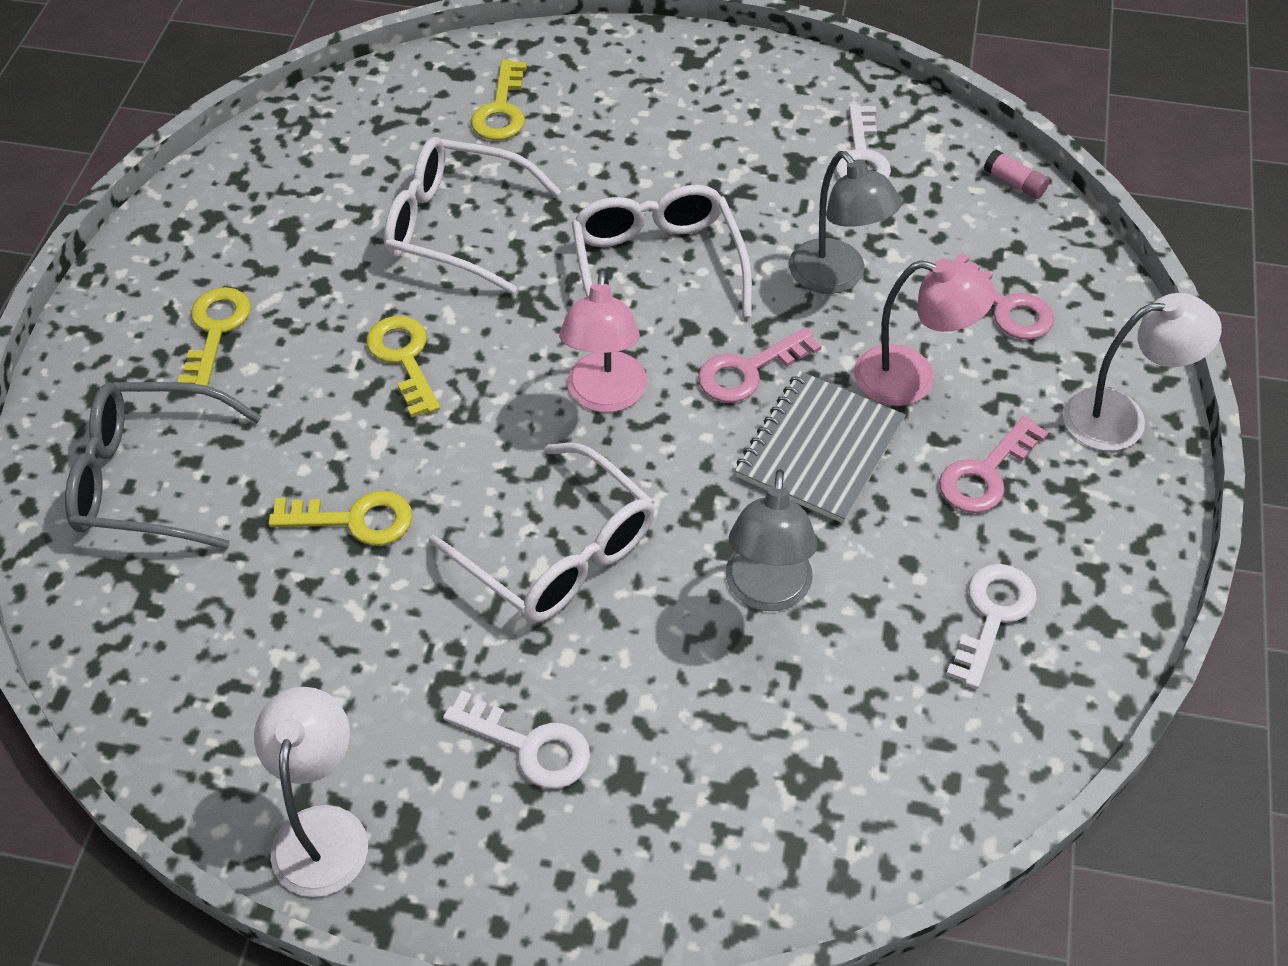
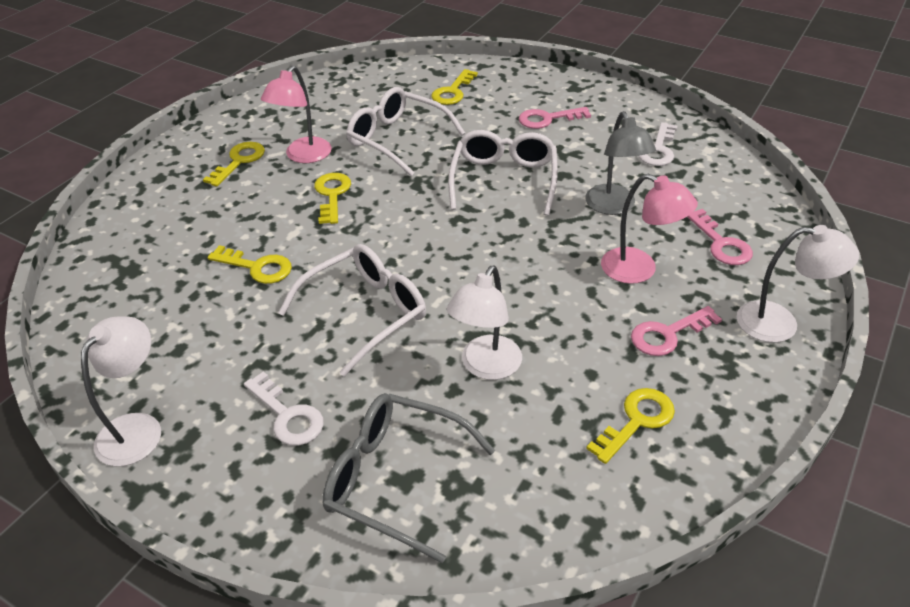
camera: 20 degrees right, 10 degrees down
(149, 478) = (160, 222): grey glasses -> grey glasses (395, 479)
(559, 553) = (365, 312): white glasses -> white glasses turned 105 degrees counterclockwise
(605, 396) = (438, 238): pink lamp -> pink lamp (303, 156)
(748, 371) = (533, 243): pink key -> pink key (547, 119)
(767, 592) = (486, 367): grey lamp -> white lamp
(820, 449) = (560, 295): grey notebook -> none
(992, 616) = (636, 421): white key -> yellow key
(1014, 183) = (754, 180): pink glue stick -> none

